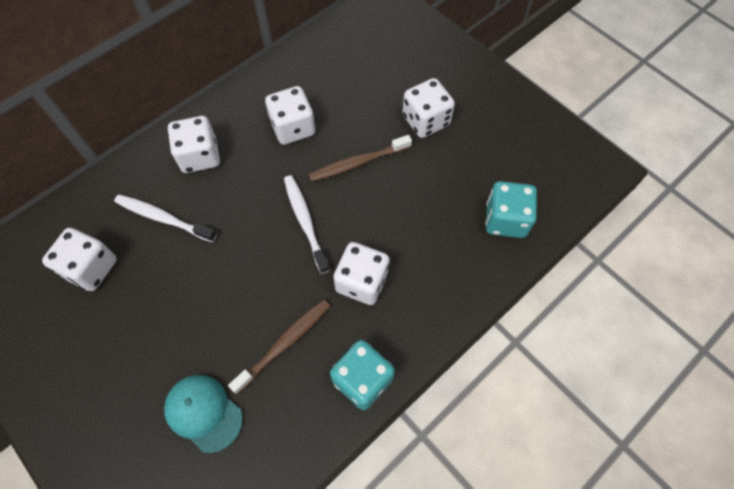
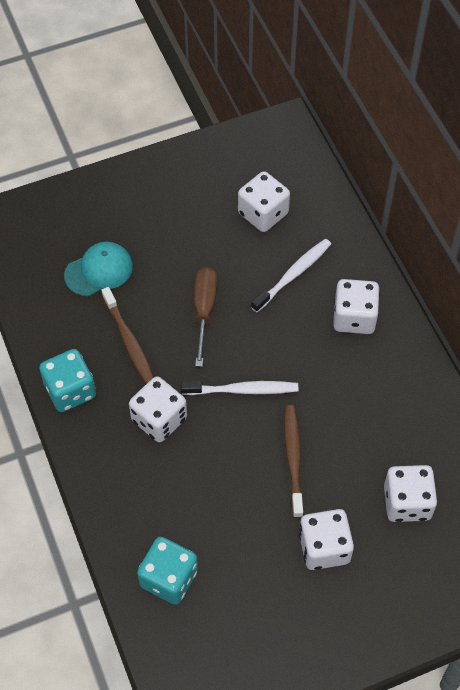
camera: 110 degrees right, 5 degrees down
(226, 284) = (204, 310): none -> brown screwdriver
(293, 128) = (361, 410): white dice -> white dice (407, 502)

